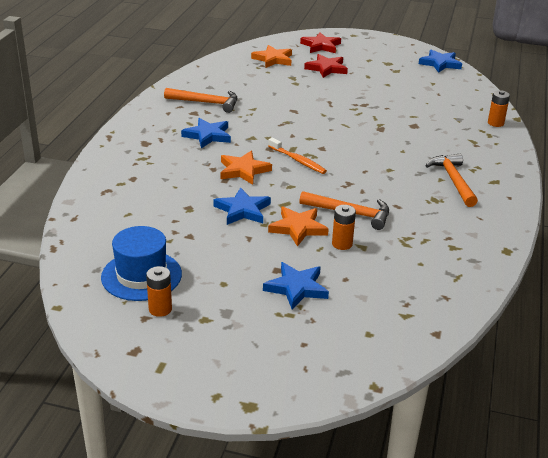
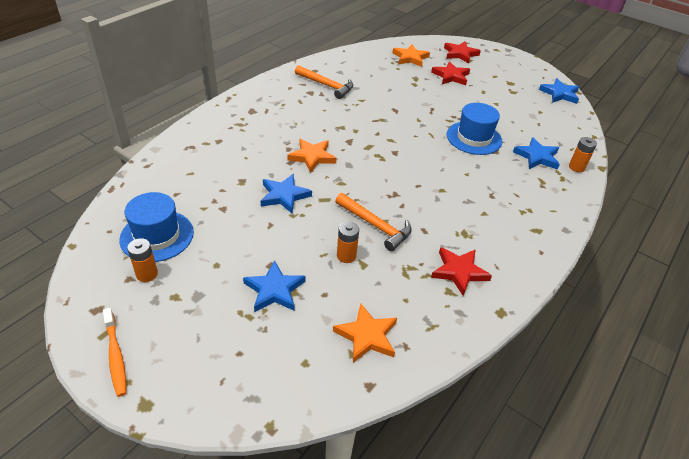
camera: 20 degrees right, 10 degrees up
(208, 135) = (306, 116): blue star -> blue star (537, 157)
(297, 160) = (365, 159): orange toothbrush -> orange toothbrush (116, 355)
(298, 228) = (318, 228): orange star -> orange star (367, 336)
(387, 119) = (474, 138): none -> blue hat
(451, 230) = (459, 272): none -> red star
(453, 180) = (495, 218): orange hammer -> none

